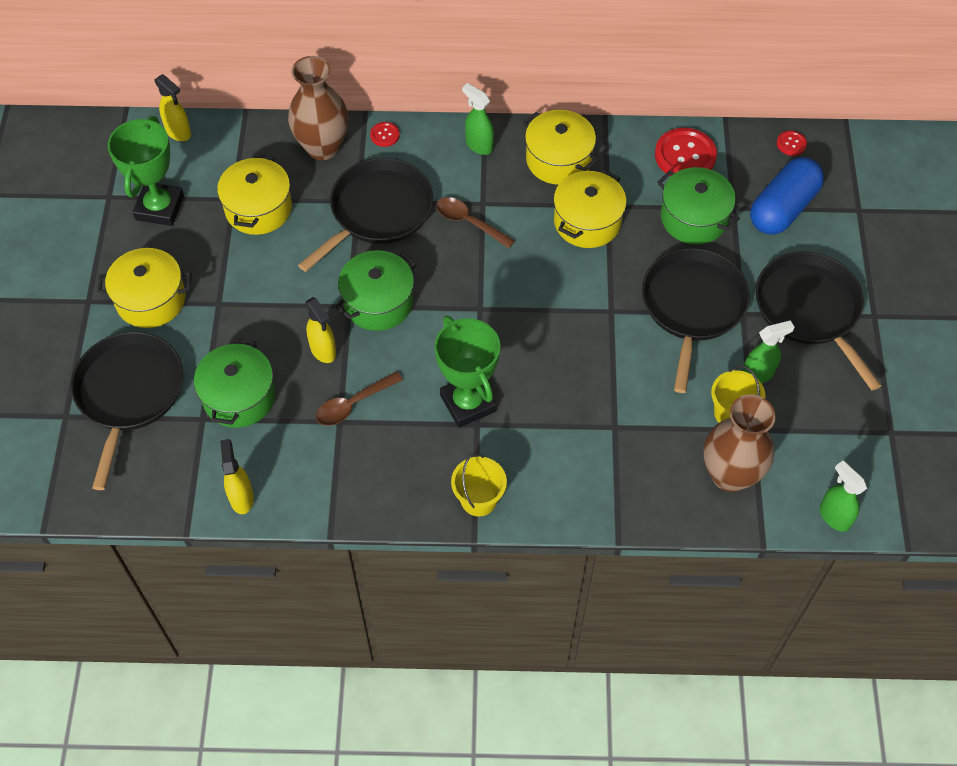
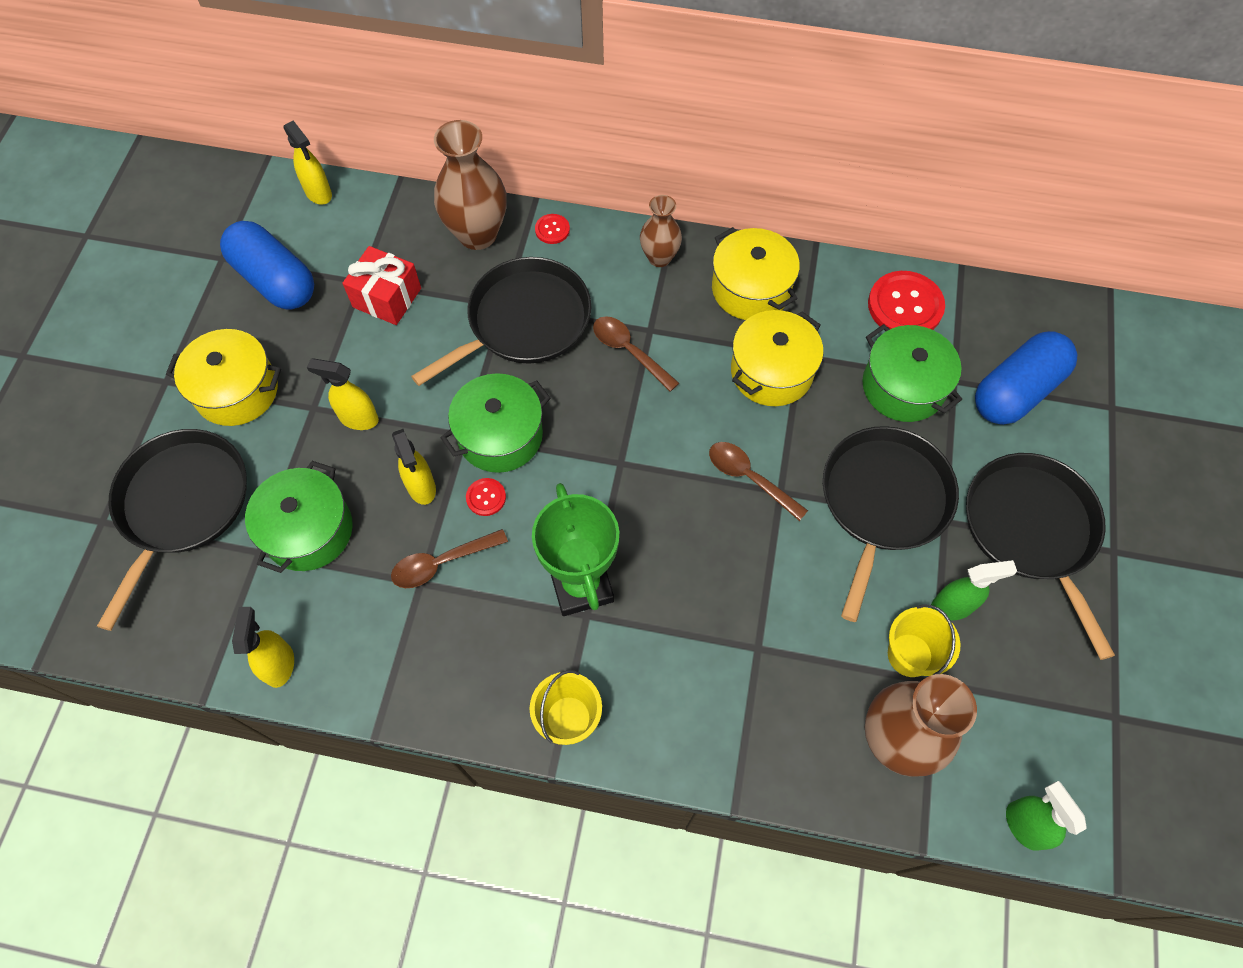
camera: 10 degrees right, 5 degrees up
(159, 208) = (275, 280): green trophy -> blue capsule
(258, 208) = (387, 297): yellow pot -> red gift
(258, 306) = (358, 419): none -> yellow spray bottle
(478, 145) = (659, 258): green spray bottle -> brown vase
(584, 304) = (749, 478): none -> brown spoon
(791, 144) = (1038, 310): red button -> red button (486, 497)

